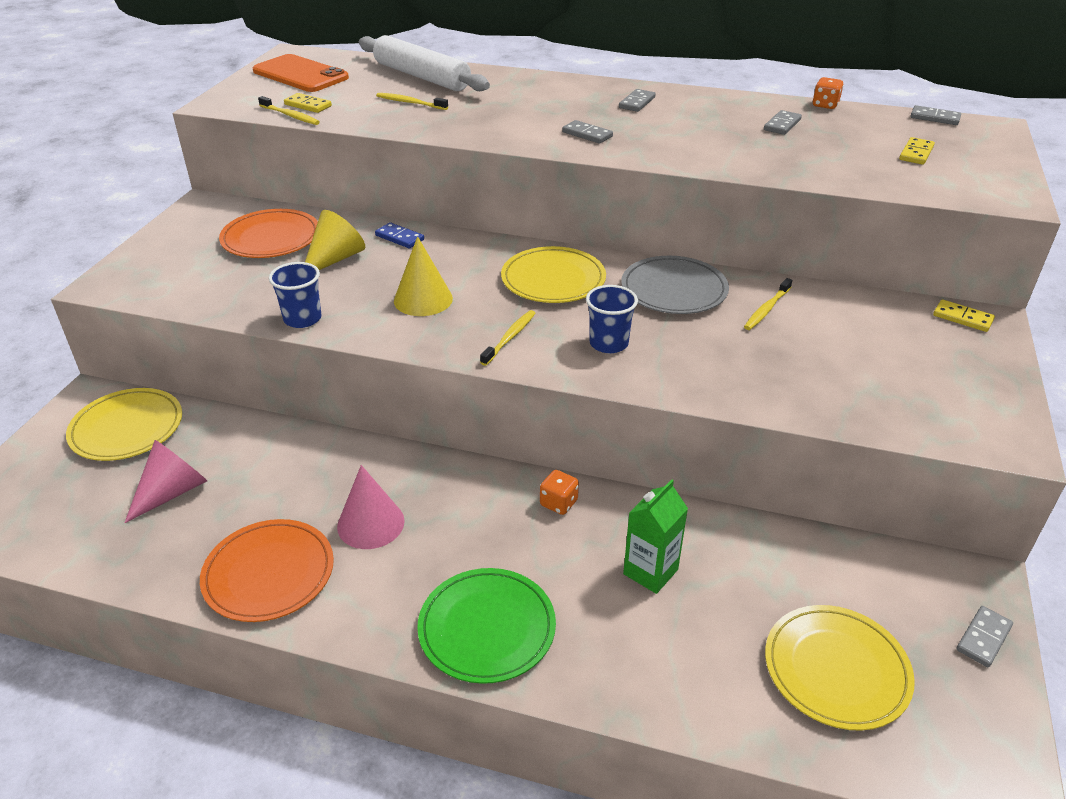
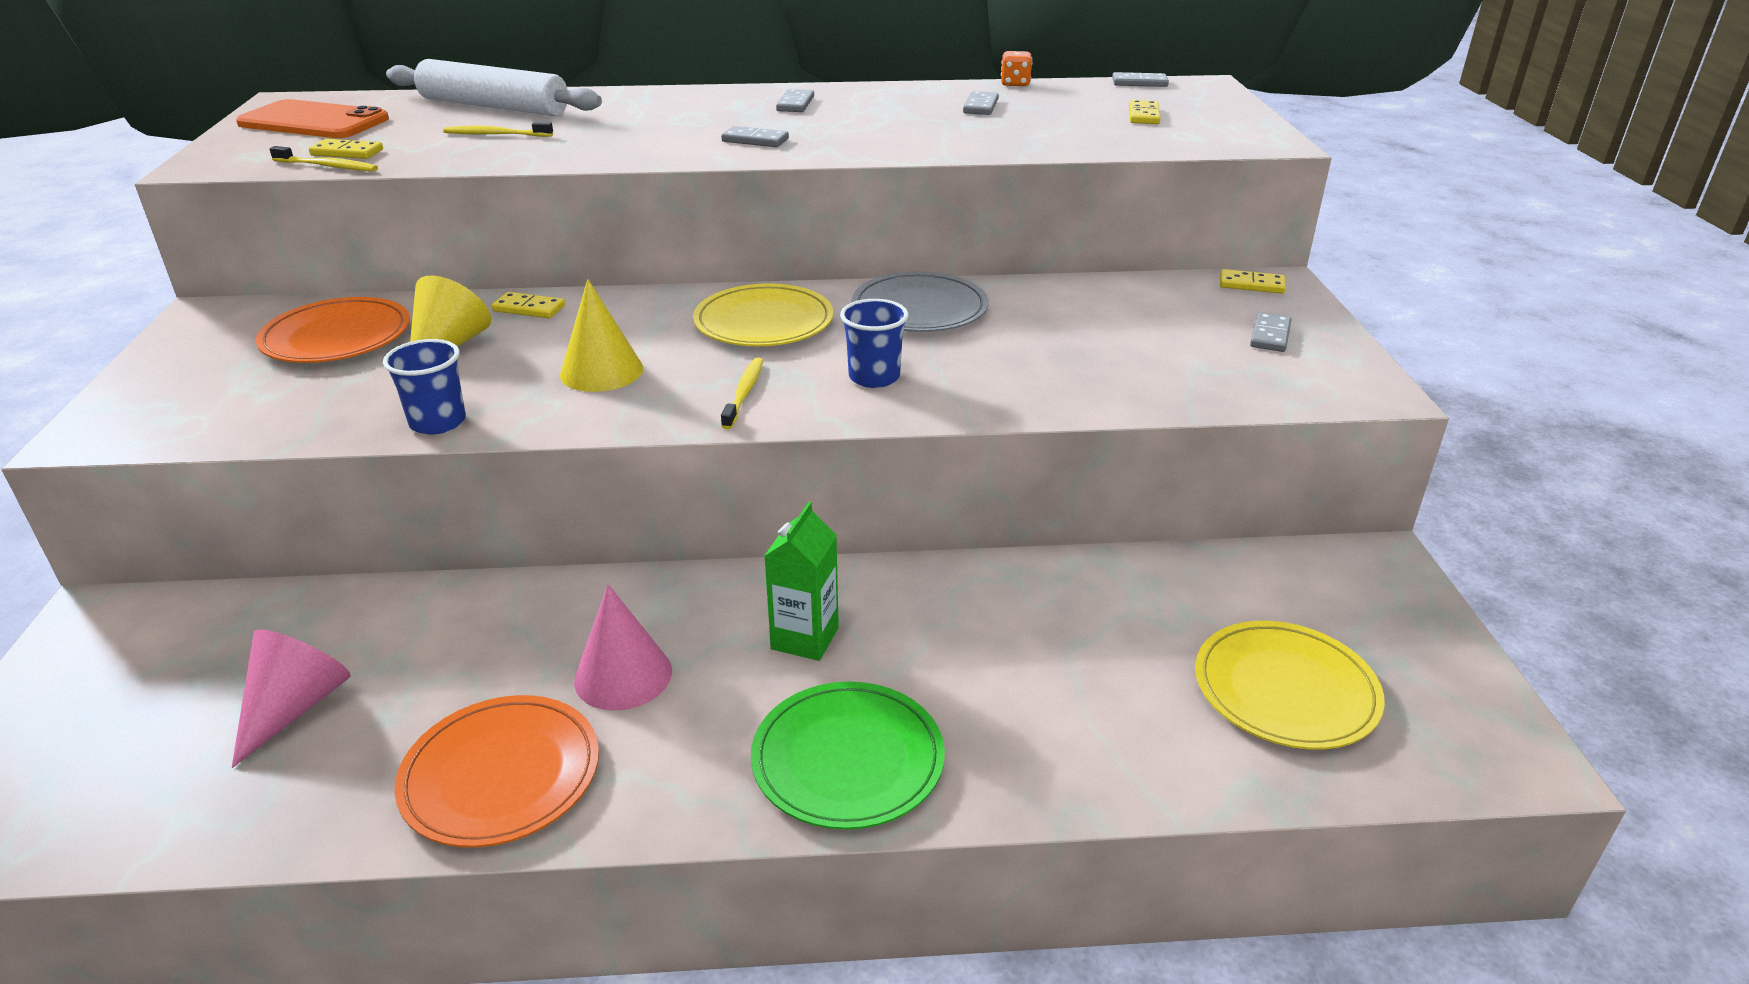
camera: 20 degrees left, 5 degrees down
(127, 428) = (178, 641): yellow plate -> none
(399, 238) = (529, 308): blue domino -> yellow domino
(558, 503) = (866, 591): orange dice -> none
(650, 572) = (1020, 641): green carton -> green carton (805, 638)
(766, 309) = (1039, 311): yellow toothbrush -> none
(983, 638) = (1415, 615): grey domino -> grey domino (1270, 335)

